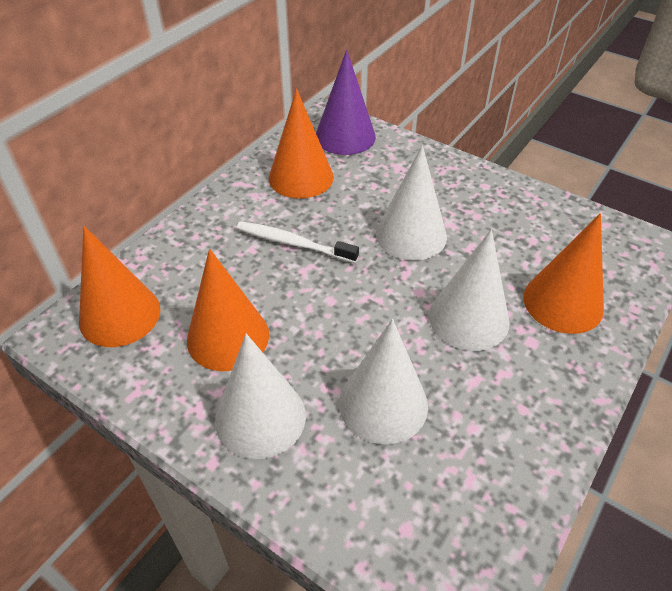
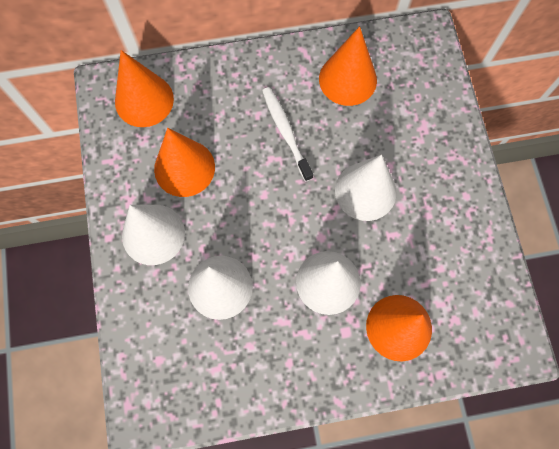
camera: 45 degrees right, 25 degrees up
(345, 136) = (419, 65): purple cone -> none

